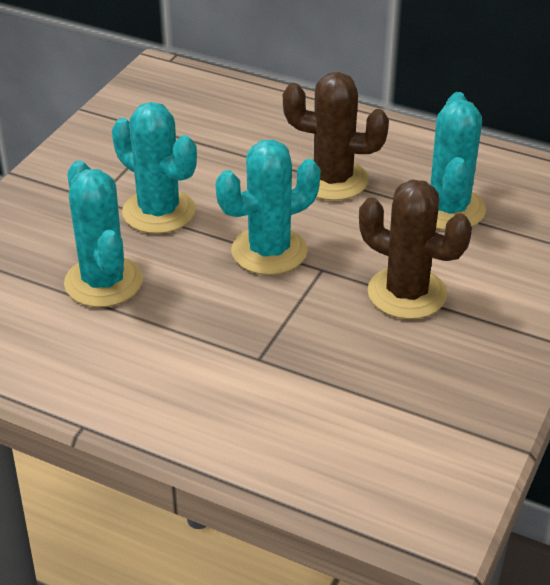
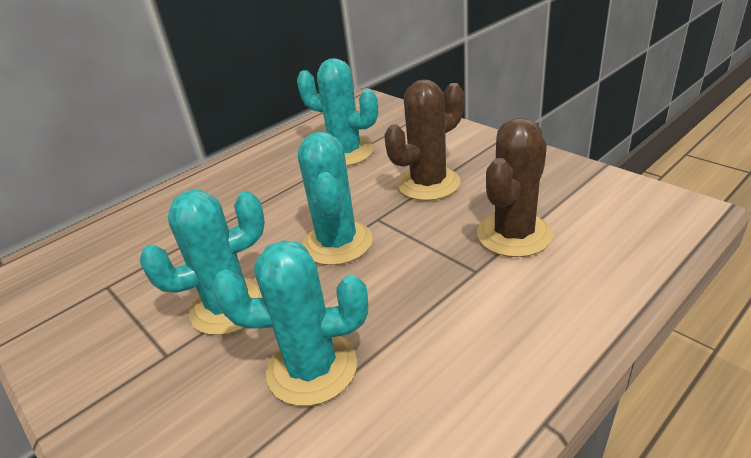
camera: 65 degrees left, 5 degrees down
(333, 180) = (271, 196): brown cactus -> brown cactus (514, 234)

